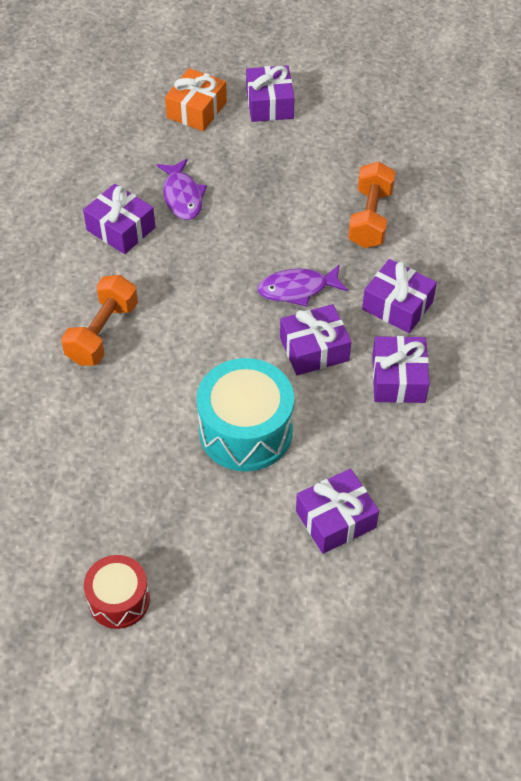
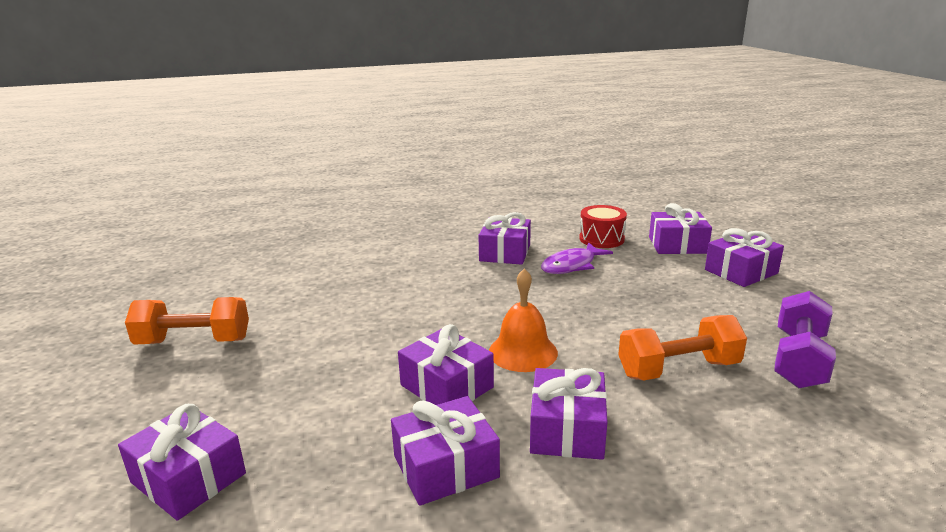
camera: 65 degrees right, 30 degrees down
(102, 333) = (385, 275): orange dumbbell -> orange dumbbell (194, 341)
(119, 600) = (75, 363): red drum -> red drum (601, 239)
(197, 110) = (677, 245): orange gift -> purple gift
(246, 431) = (306, 374): turquoise drum -> none
(297, 289) = (523, 352): purple fish -> orange bell
(396, 155) = (799, 360): none -> purple dumbbell

